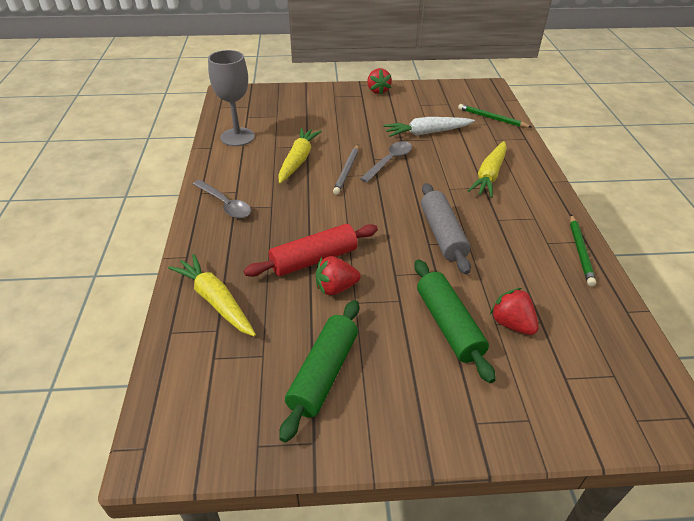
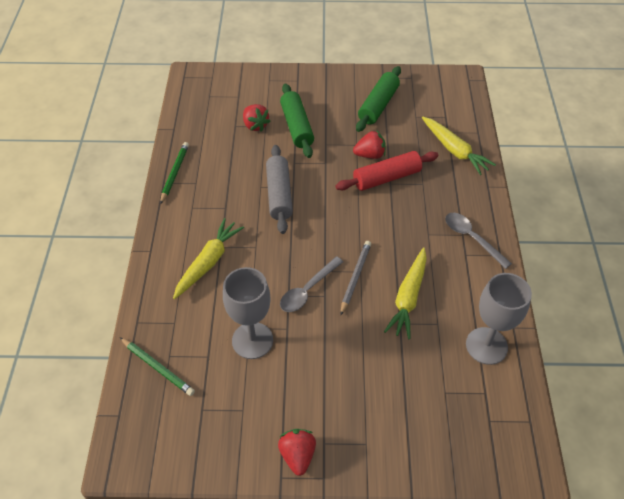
camera: 175 degrees left, 10 degrees up
(427, 133) = (252, 340): white carrot -> grey goblet

